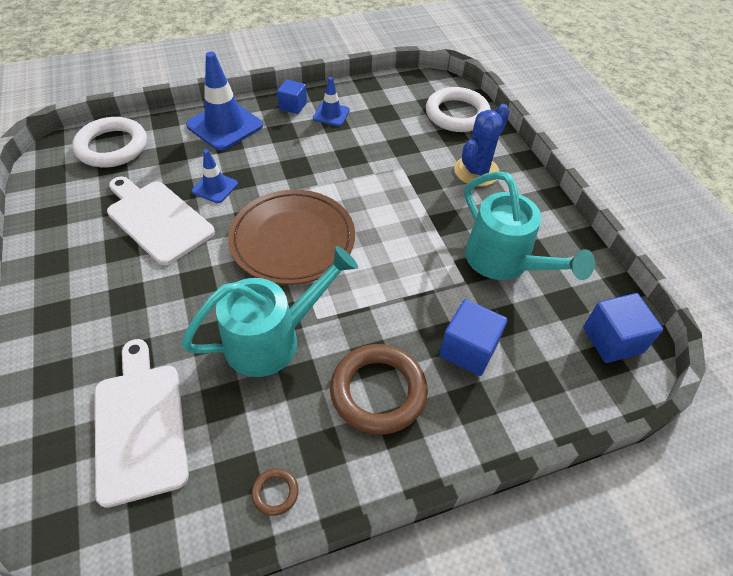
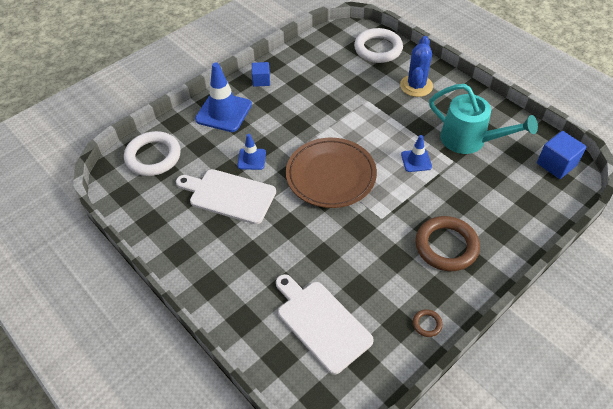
camera: 20 degrees left, 0 degrees up
(273, 339) = (363, 241): turquoise watering can -> none
(331, 114) = (293, 78): blue traffic cone -> blue traffic cone (416, 161)
(468, 349) = (481, 201): blue cube -> none

